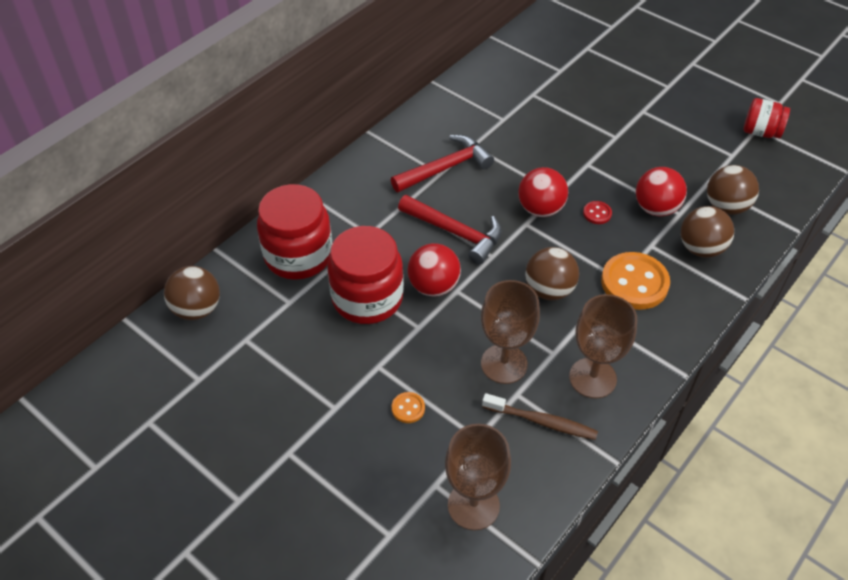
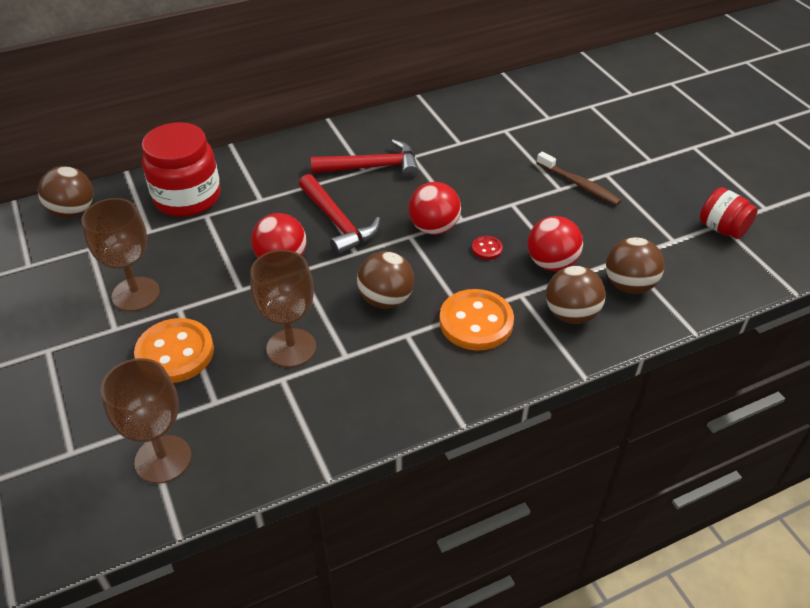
camera: 25 degrees right, 5 degrees down
(367, 298) = (216, 250): red jar -> none
(408, 408) = (175, 353): orange button -> orange button, size x2.21
(542, 422) = (285, 412): brown toothbrush -> brown toothbrush (579, 185)
(592, 378) = (365, 392): brown goblet -> brown goblet (136, 294)

